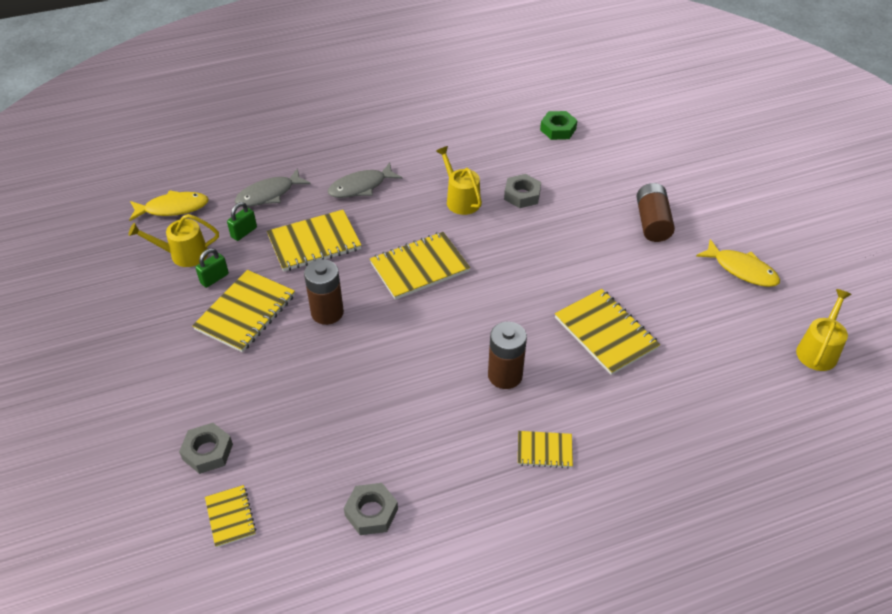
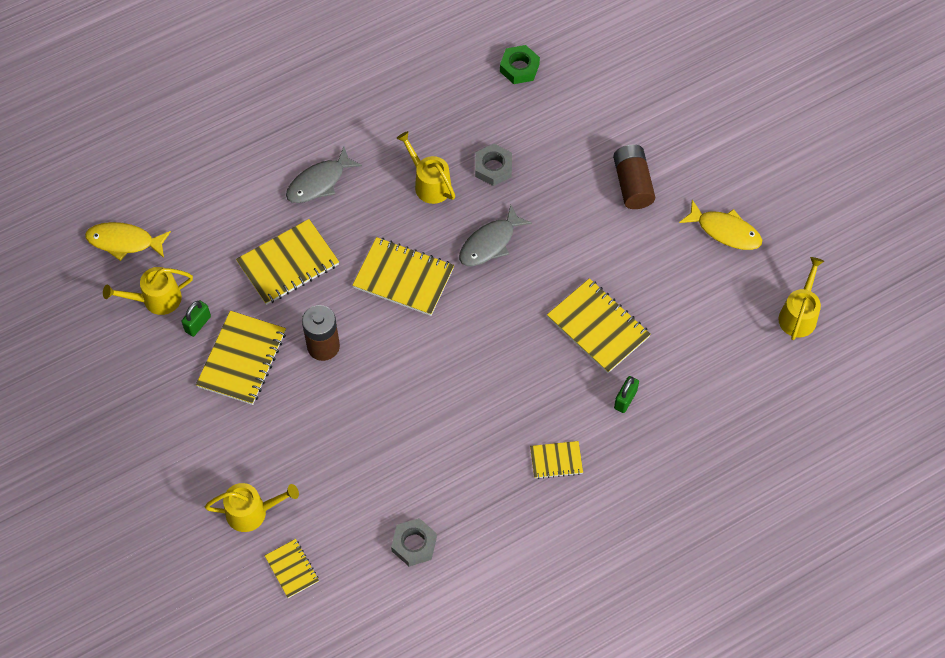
camera: 10 degrees left, 15 degrees up
(173, 208) = (124, 242): yellow fish -> yellow fish turned 150 degrees counterclockwise
(207, 452) = (252, 512): grey nut -> yellow watering can
(244, 232) = (210, 262): green padlock -> green padlock (625, 399)
(269, 194) = (222, 207): grey fish -> grey fish (490, 243)
(419, 267) = (403, 278): yellow notebook -> yellow notebook turned 60 degrees clockwise
(505, 375) = (509, 389): brown battery -> none

